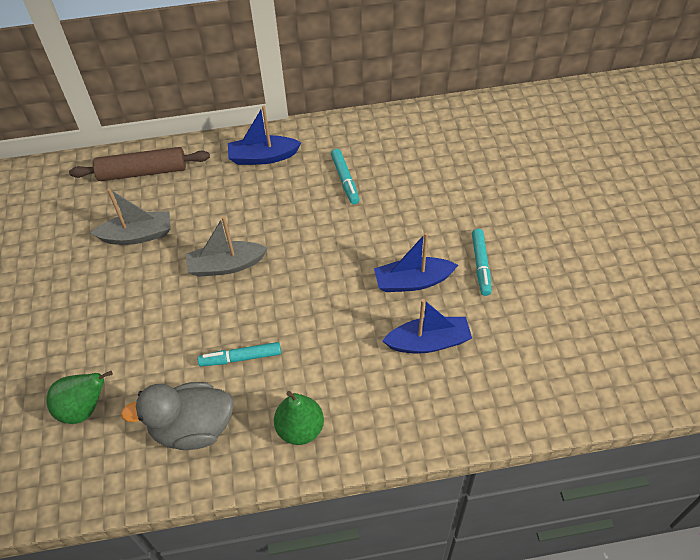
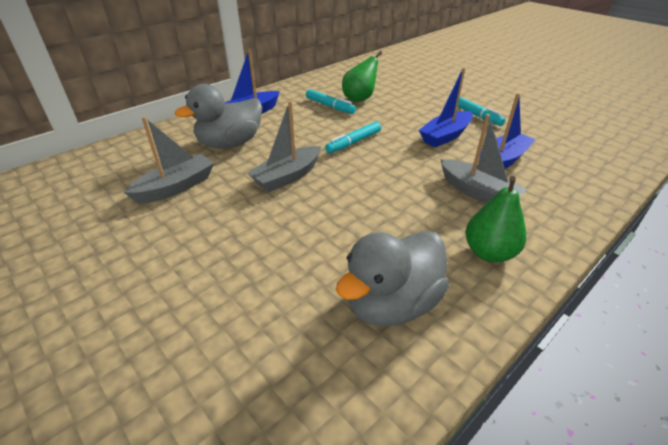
camera: 35 degrees left, 15 degrees down
(84, 408) = (243, 351): green pear -> green pear (359, 99)
(143, 172) = (143, 149): brown rolling pin -> none
(213, 197) = (230, 144): none -> grey duck
(241, 358) = (373, 228): turquoise marker -> turquoise marker (354, 142)
(361, 367) = (477, 192): none -> grey boat

